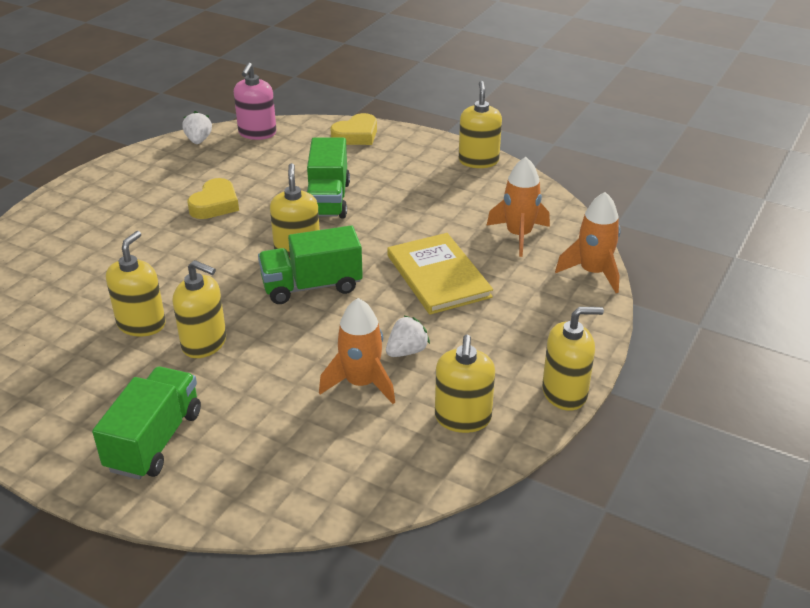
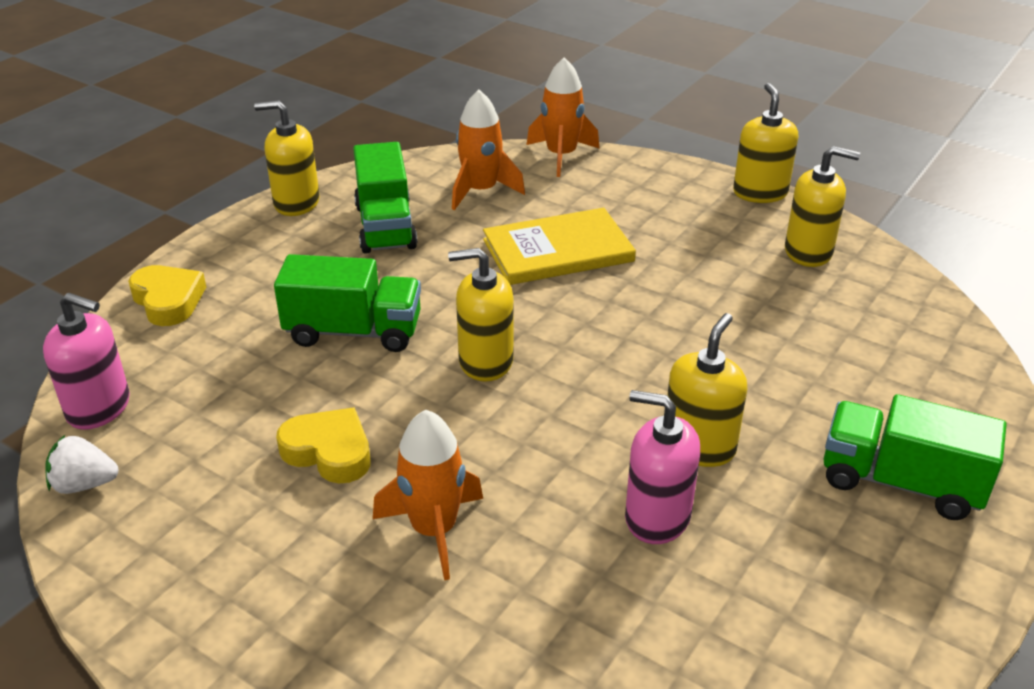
camera: 85 degrees left, 0 degrees up
(141, 324) = (657, 517): yellow soap dispenser -> pink soap dispenser
(312, 286) = (571, 349): green truck -> green truck (385, 226)
(361, 383) = (763, 314): orange rocket -> orange rocket (434, 530)
(406, 351) = (703, 280): white strawberry -> none

